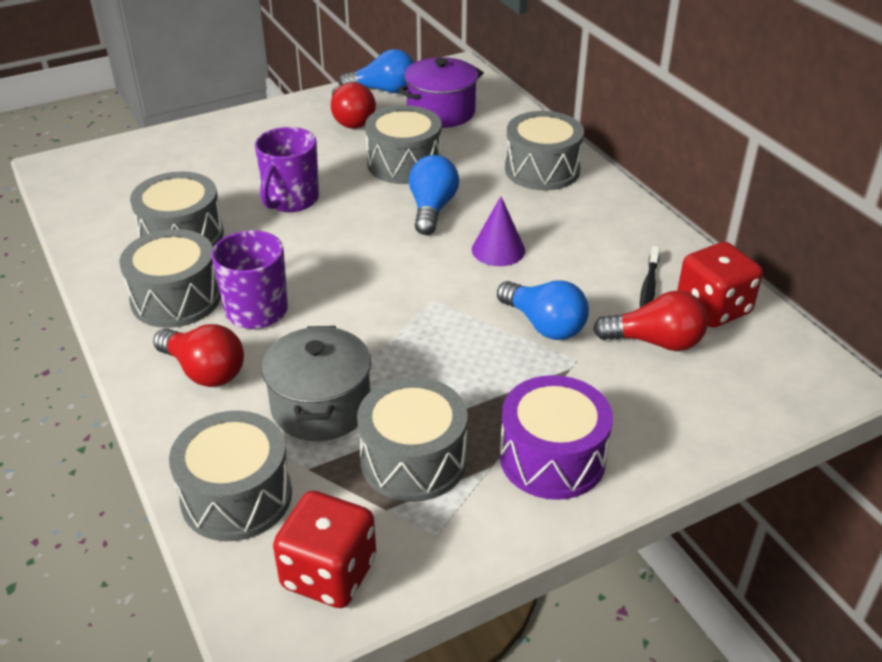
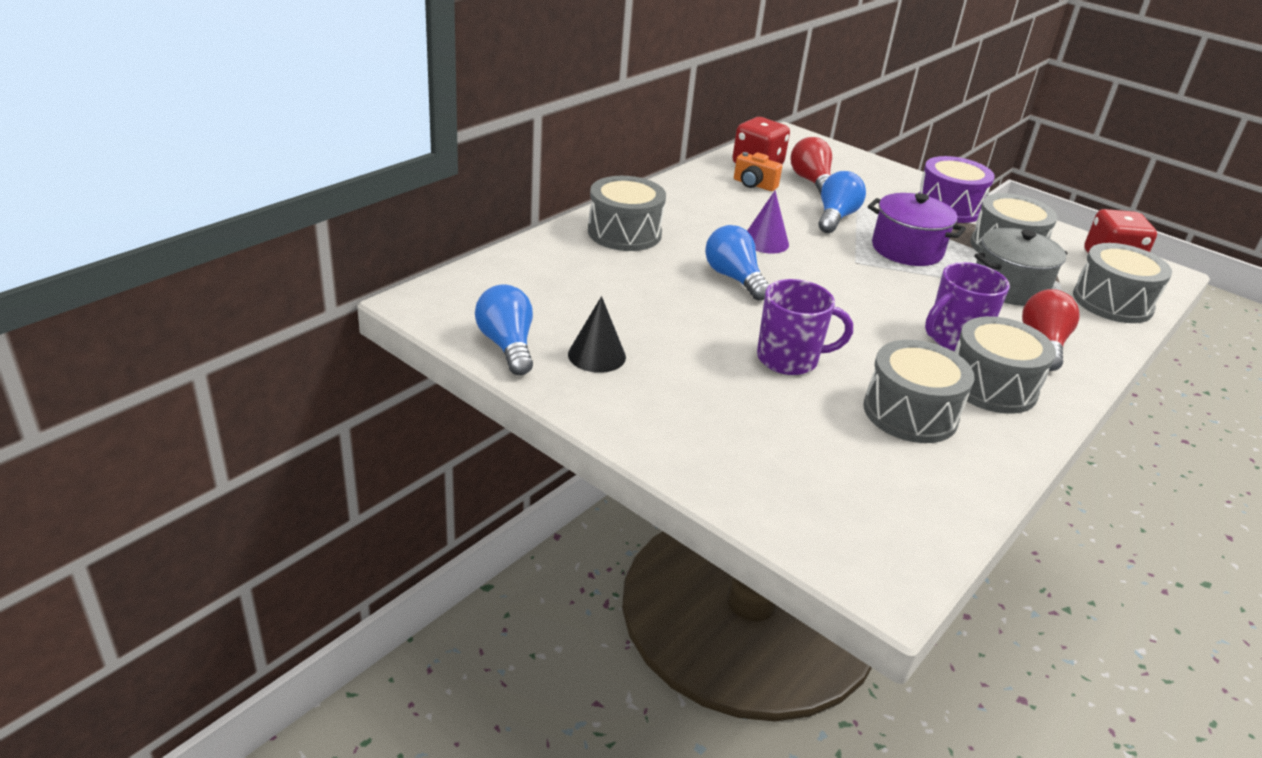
camera: 115 degrees left, 5 degrees down
(351, 119) = (596, 355): red light bulb -> black cone
(404, 164) = (668, 304): grey drum -> none
(432, 209) = (734, 278): blue light bulb -> blue light bulb turned 75 degrees clockwise
(441, 112) = (542, 298): purple pot -> purple pot (907, 249)
(649, 286) = (754, 185): black toothbrush -> orange camera

